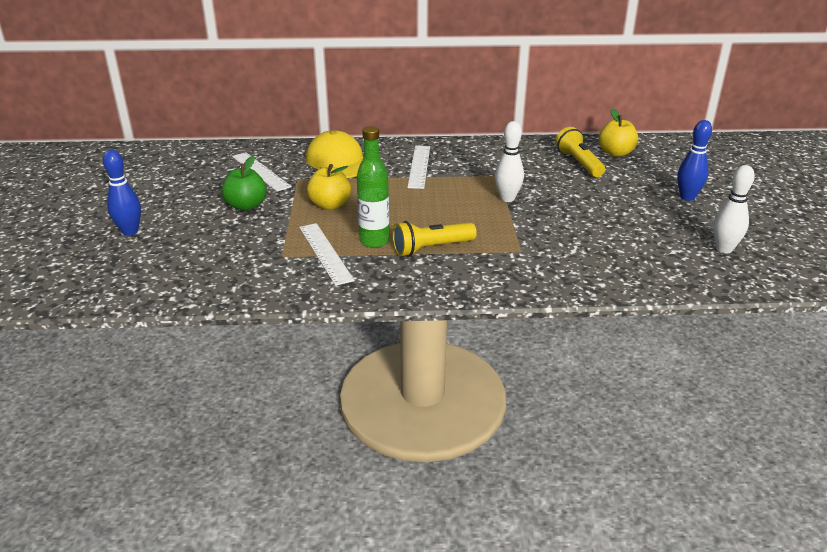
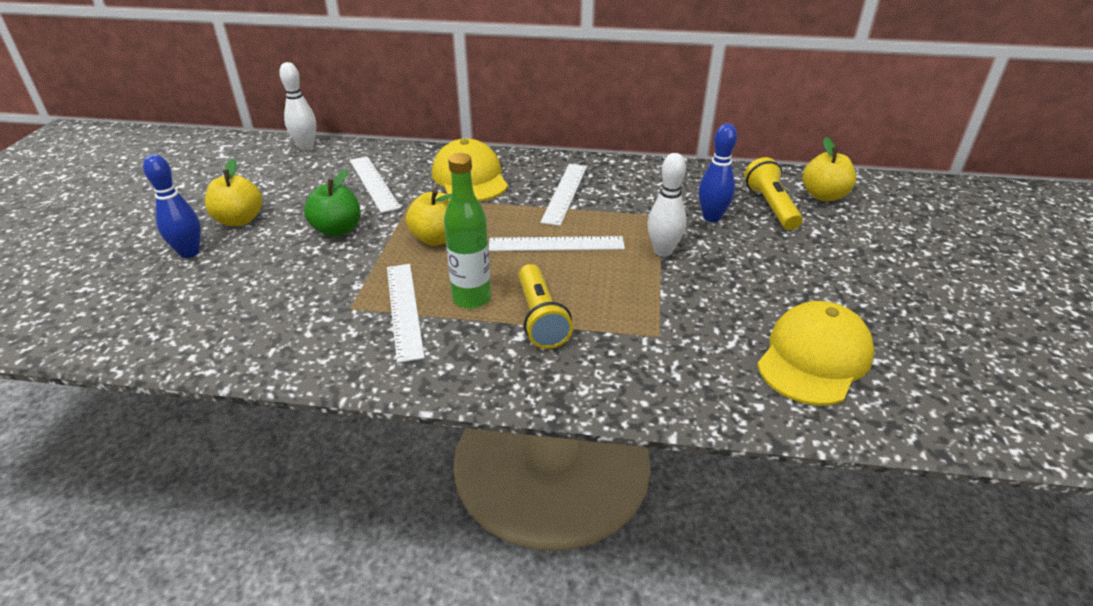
camera: 10 degrees right, 5 degrees up
(160, 206) = (239, 220): none -> yellow apple
(425, 201) = (556, 244): none -> white ruler
(431, 248) = (541, 318): yellow flashlight -> yellow flashlight turned 90 degrees counterclockwise
(632, 253) = (814, 358): none -> yellow cap
(687, 197) = (910, 273): blue bowling pin -> blue bowling pin (711, 217)
(724, 249) = (951, 366): white bowling pin -> white bowling pin (306, 146)

